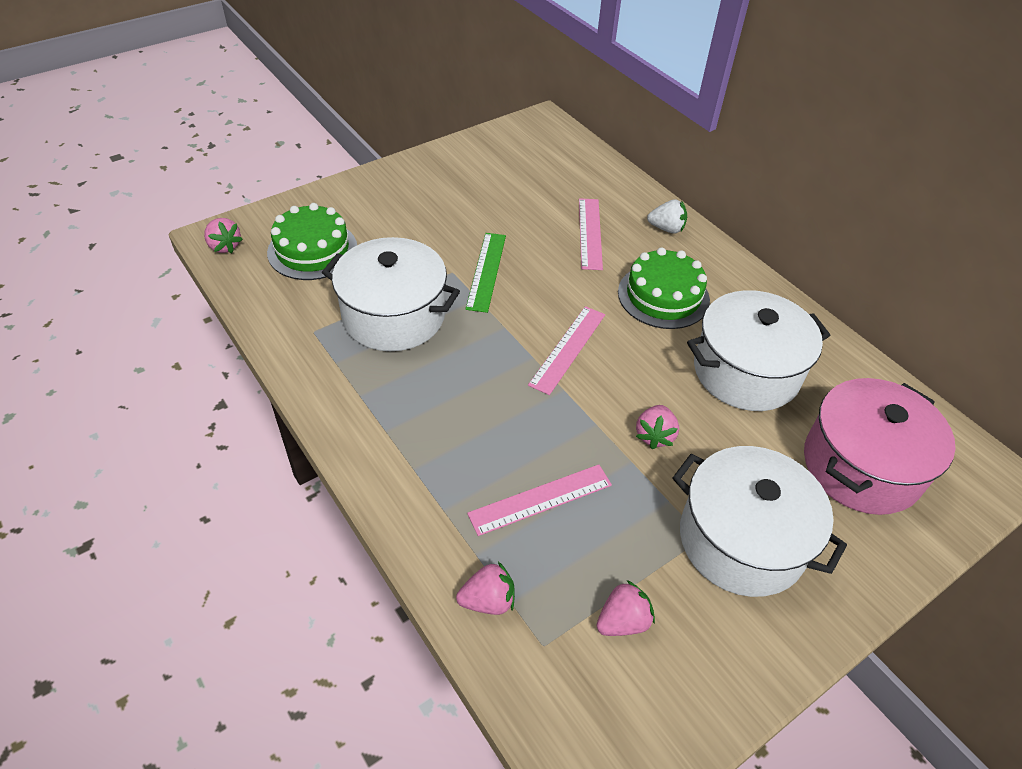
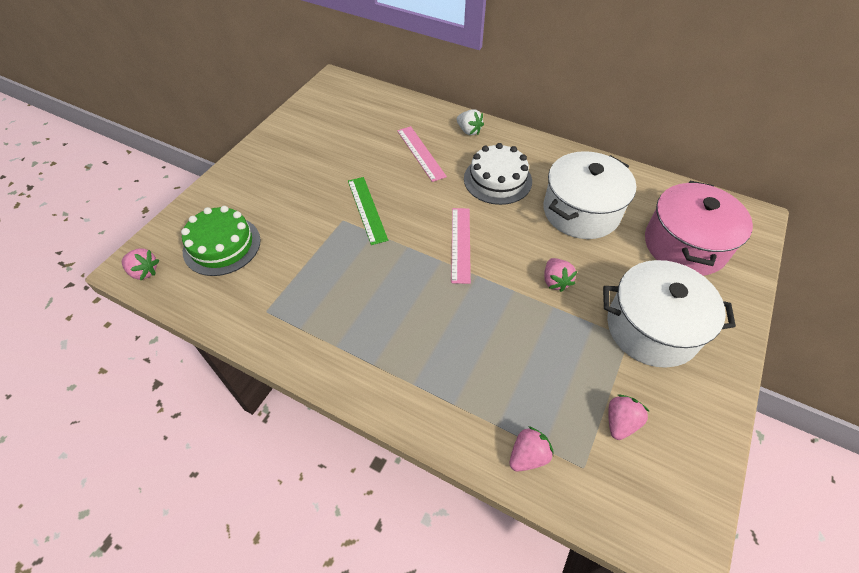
camera: 25 degrees left, 5 degrees up
(394, 316) = (321, 272): white pot -> none
(540, 499) = (513, 363): pink ruler -> none
(663, 296) = (497, 180): green cake -> white cake
(666, 228) = (469, 131): white strawberry -> white strawberry turned 60 degrees clockwise

